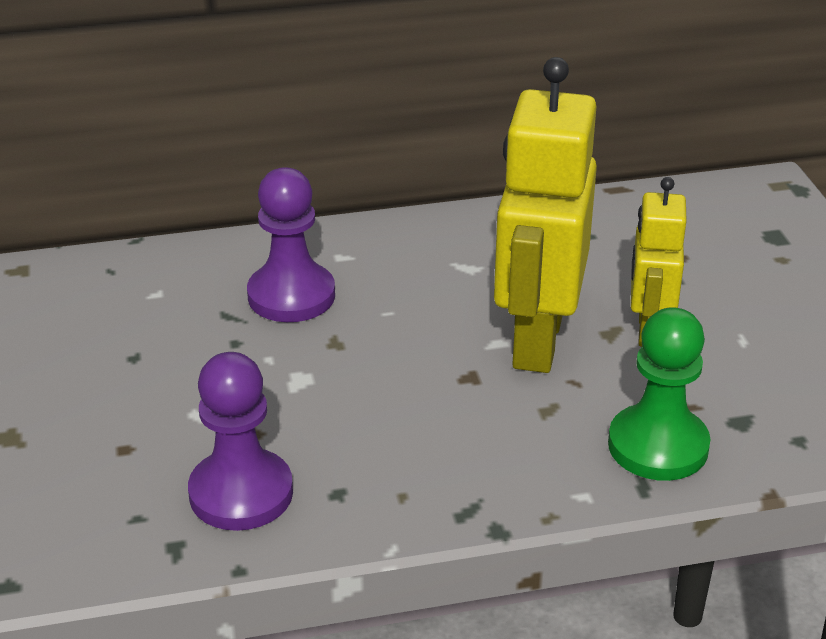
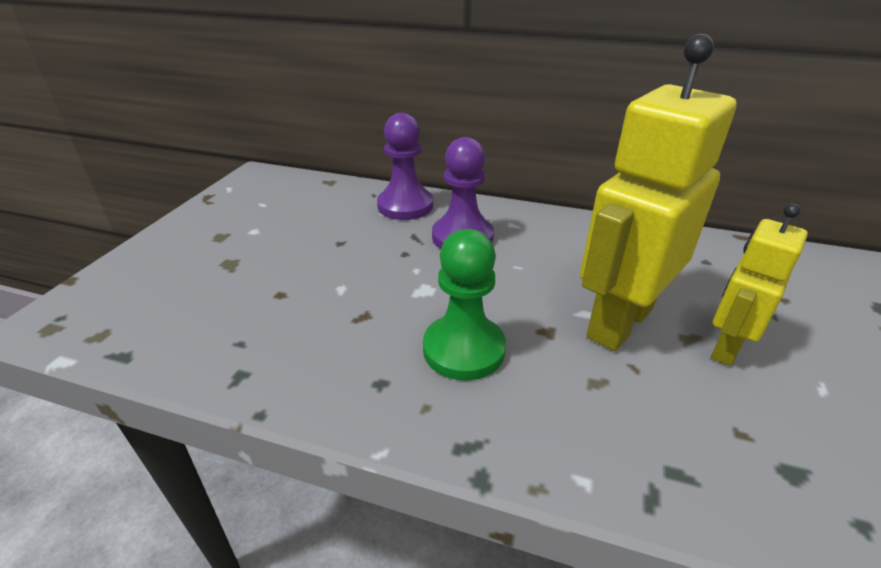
camera: 30 degrees right, 0 degrees up
(241, 493) = (316, 354): purple pawn -> purple pawn (405, 206)
(658, 446) = (687, 461): green pawn -> green pawn (464, 349)

